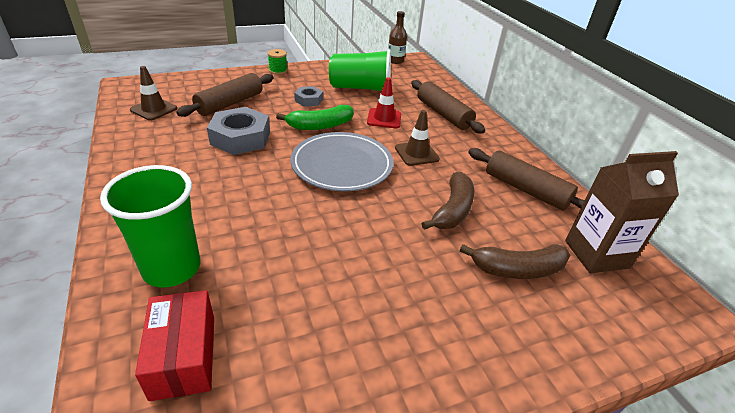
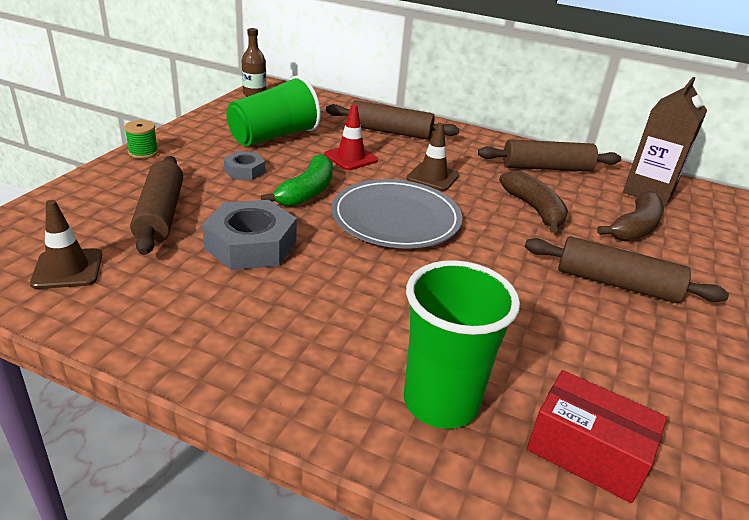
camera: 45 degrees left, 5 degrees down
(414, 291) = (616, 283): none -> brown rolling pin

